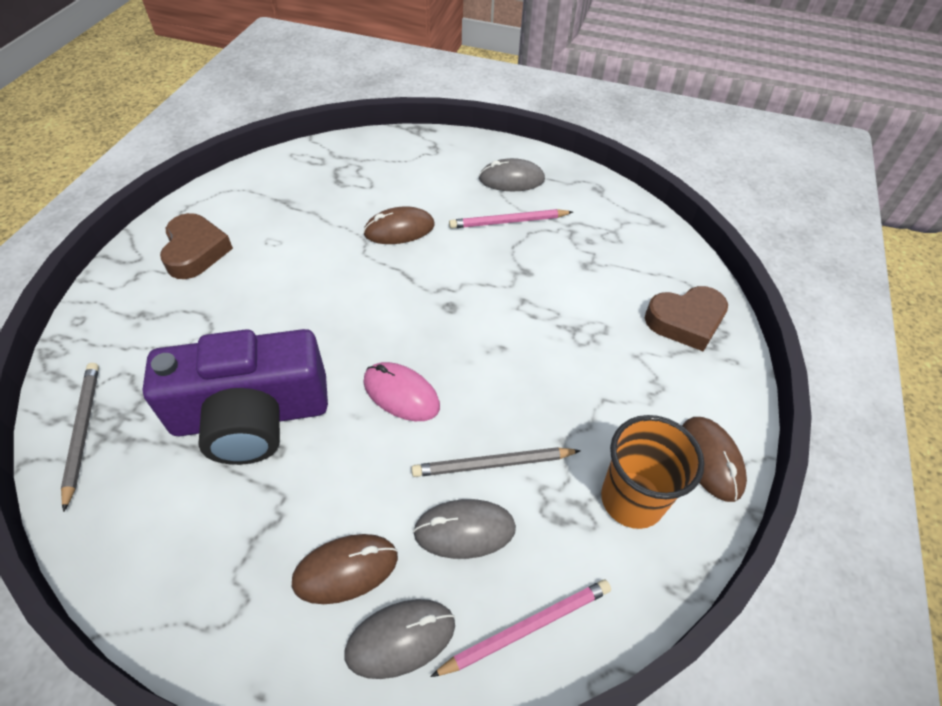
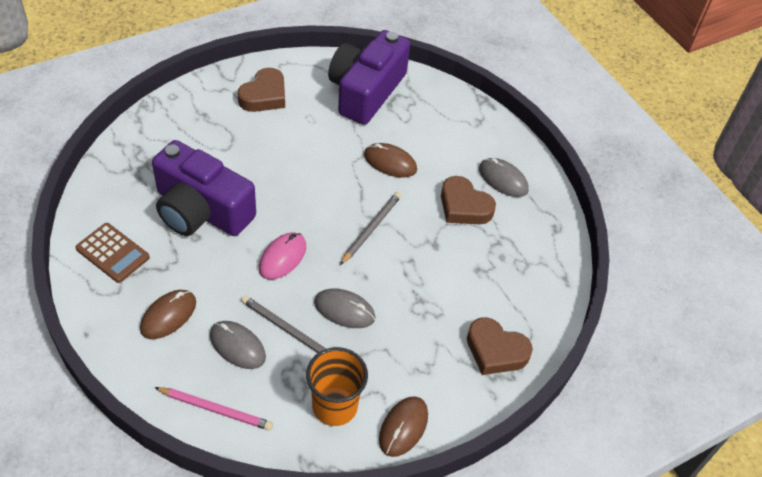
camera: 40 degrees right, 0 degrees up
(82, 432) = (124, 159): grey pencil -> grey pencil (371, 228)
(187, 557) = (113, 253): none -> brown calculator
(301, 184) = (366, 91): none -> purple camera
(345, 569) = (168, 316): brown mouse -> brown mouse turned 75 degrees counterclockwise
(400, 638) = (160, 363): grey mouse -> grey mouse (344, 310)
(401, 394) = (282, 257): pink mouse -> pink mouse turned 45 degrees clockwise
(508, 222) = (464, 206): pink pencil -> brown heart

